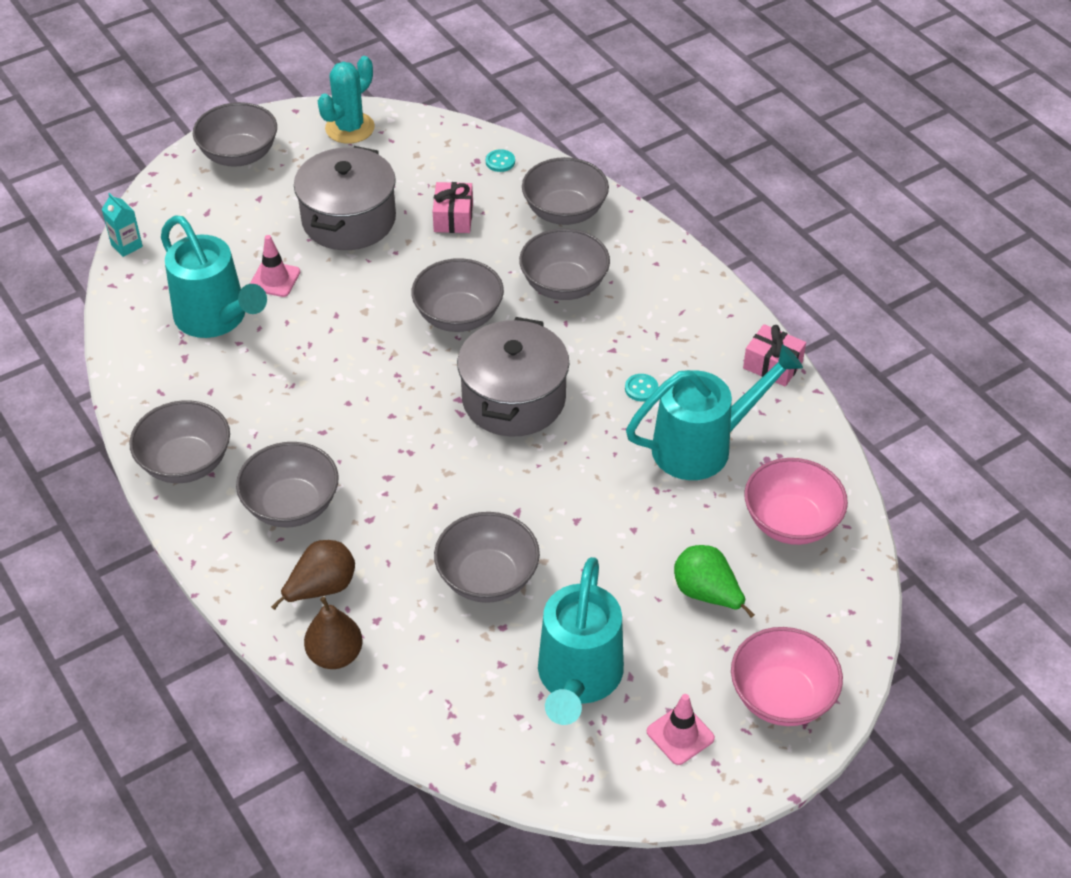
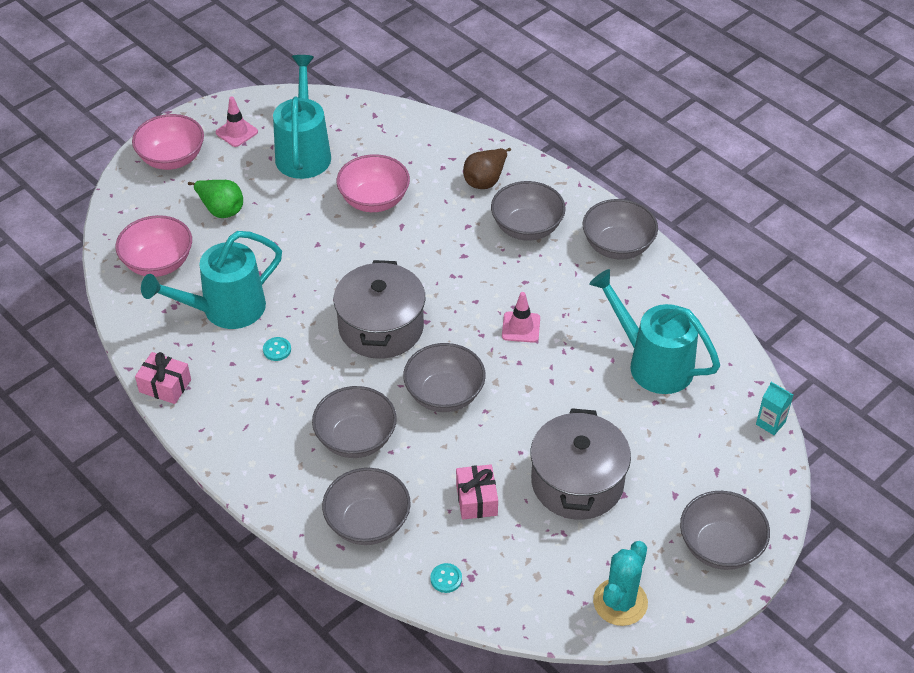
camera: 170 degrees right, 0 degrees up
(275, 279) = (619, 408): pink traffic cone -> pink traffic cone (521, 327)
(335, 655) = (462, 146): brown pear -> none
(487, 578) = (374, 200): grey bowl -> pink bowl

